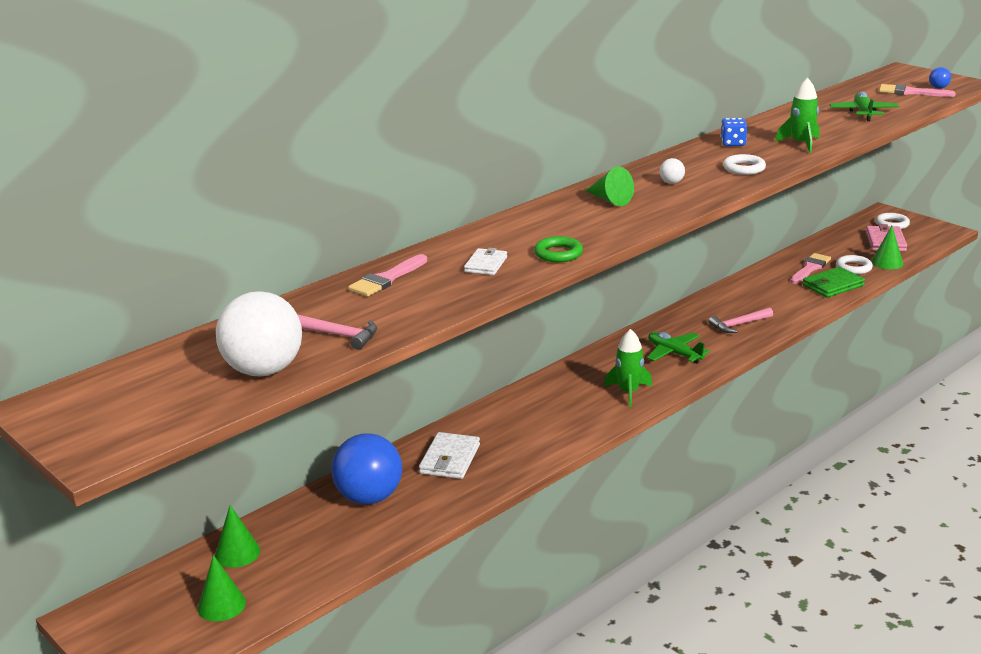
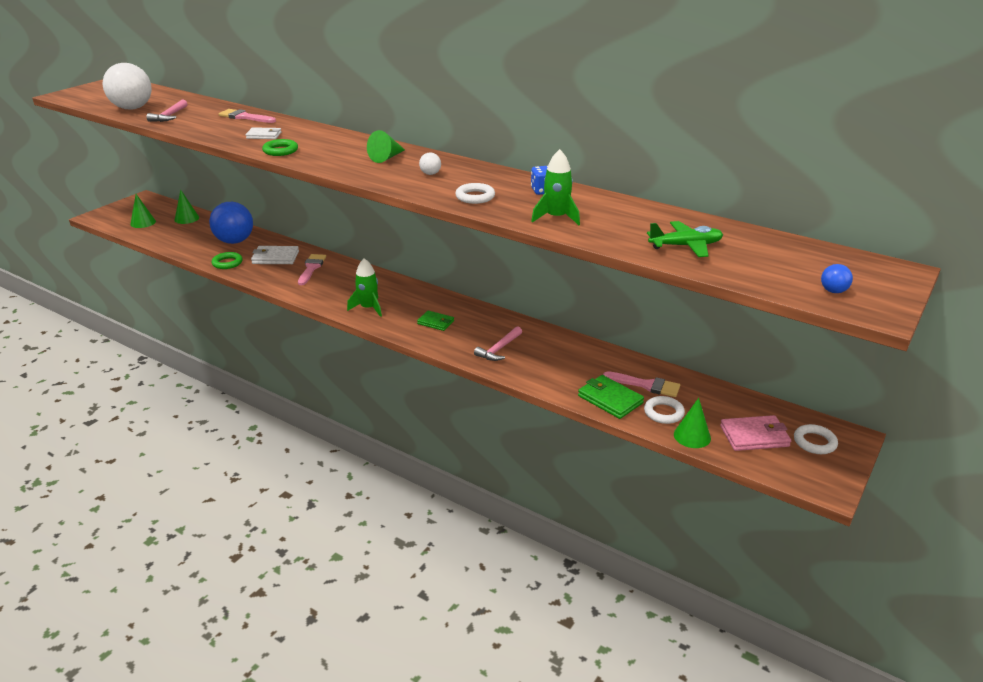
camera: 75 degrees right, 5 degrees up
(448, 502) = (227, 263): none -> green ring
(674, 353) = (436, 322): green plane -> green wallet
(738, 325) = (499, 349): pink hammer -> pink hammer turned 105 degrees counterclockwise
(910, 92) = (795, 273): pink brush -> pink brush (311, 268)

